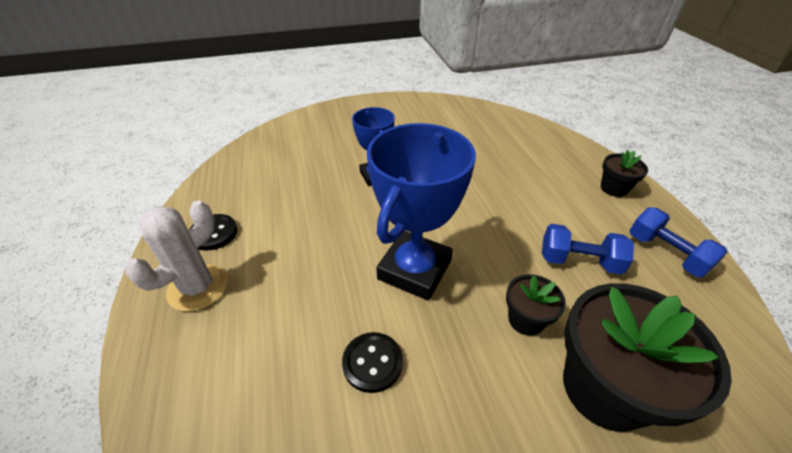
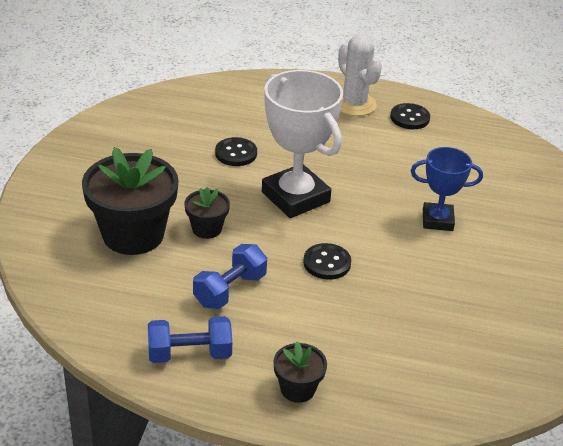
camera: 115 degrees right, 5 degrees down
(414, 270) = (295, 197): blue trophy -> white trophy
(484, 216) = (327, 263): none -> black button

